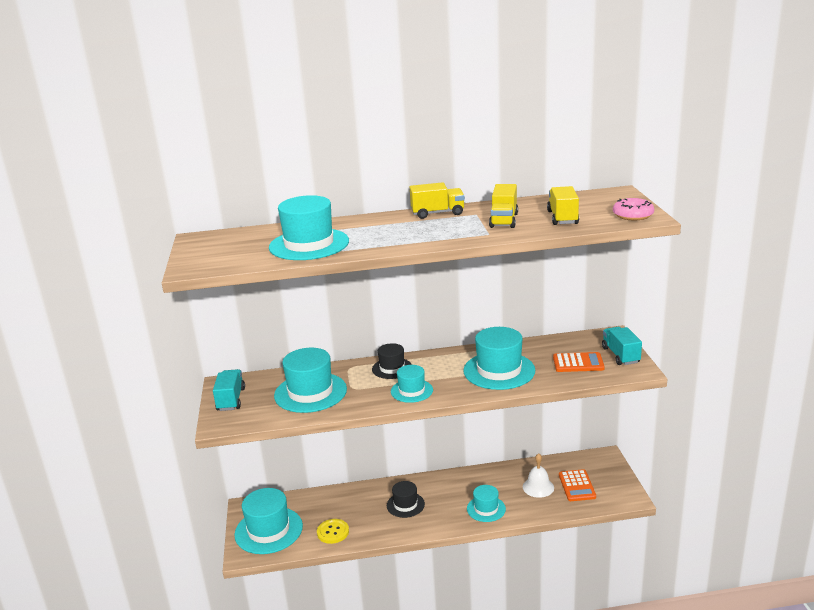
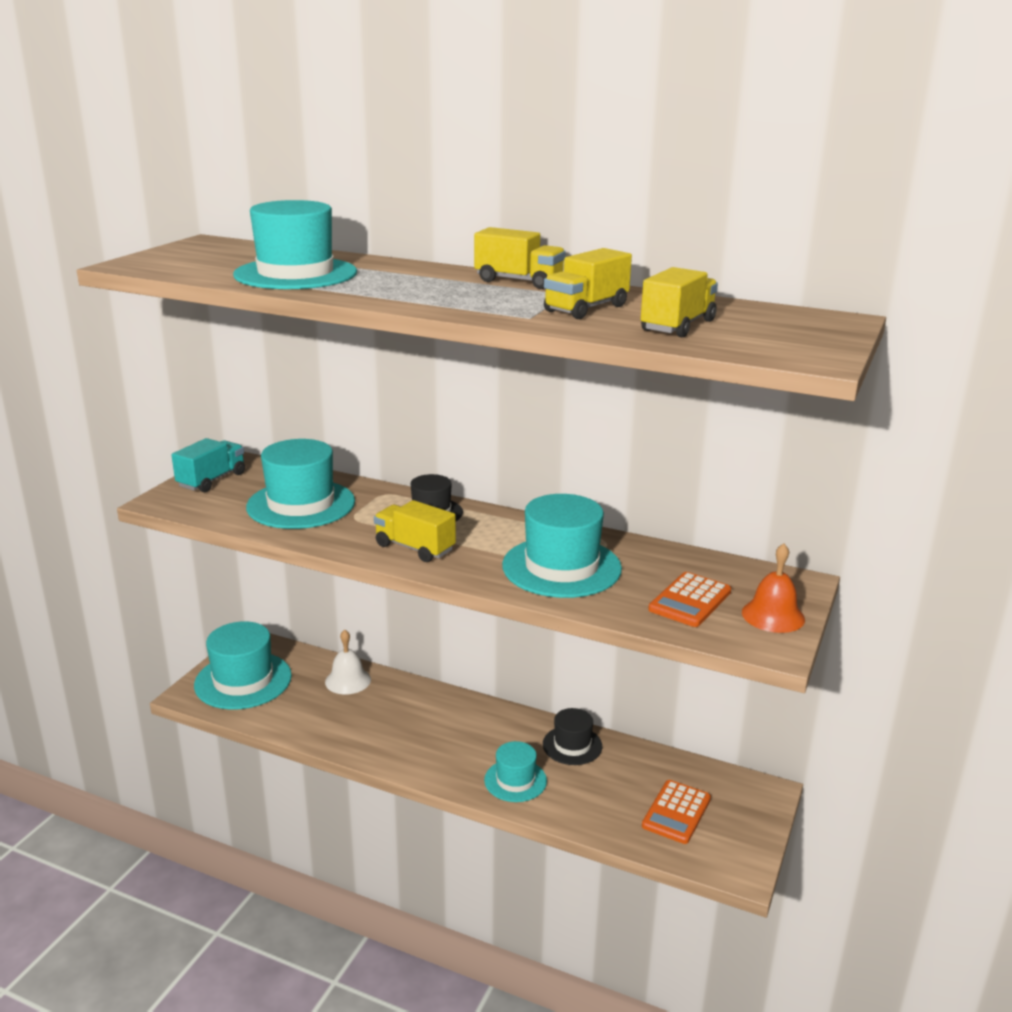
camera: 30 degrees right, 0 degrees up
(333, 532) = (305, 717): yellow button -> none
(405, 505) = (422, 725): black hat -> black hat (572, 745)
(411, 391) = (415, 548): turquoise hat -> yellow truck
(538, 487) = (618, 787): white bell -> white bell (348, 680)
(578, 363) = (690, 601): orange calculator -> orange calculator turned 90 degrees clockwise
(620, 355) = (773, 615): turquoise truck -> orange bell
(633, 215) = (797, 350): pink donut -> none

